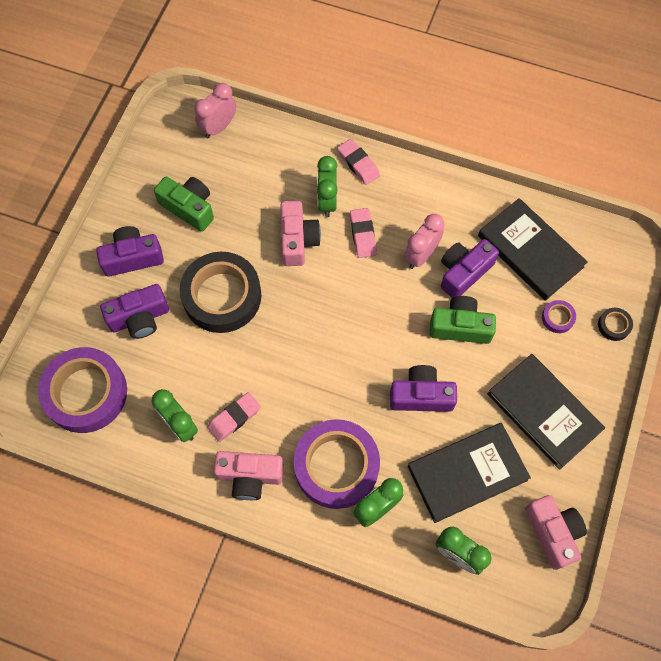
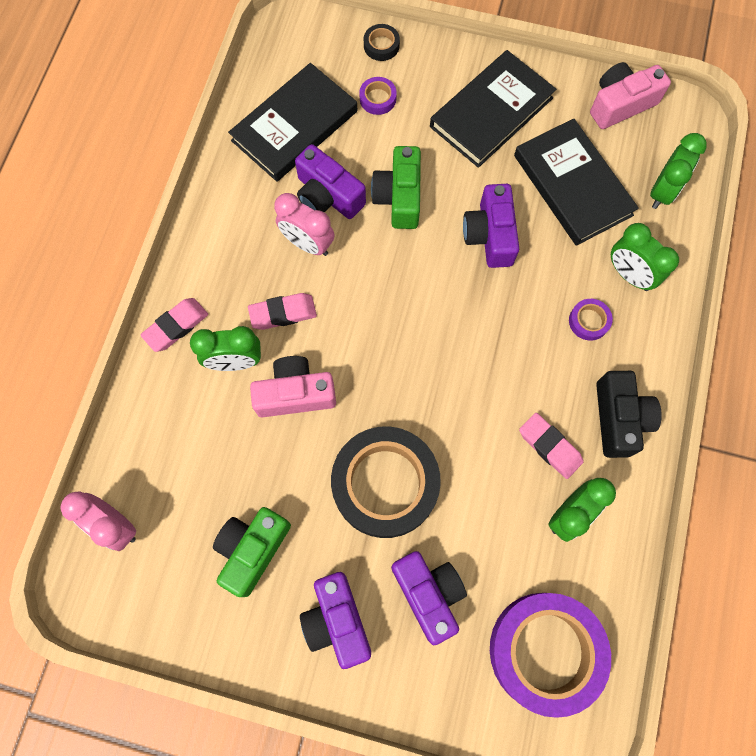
camera: 95 degrees left, 5 degrees up
(250, 476) = (619, 418): pink camera -> black camera
(336, 466) = (589, 321): purple tape -> purple tape, size x0.41

